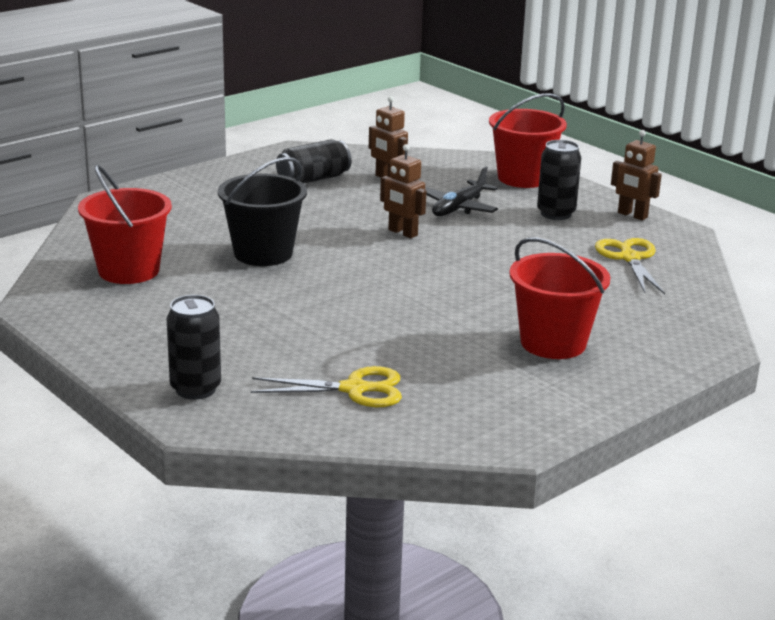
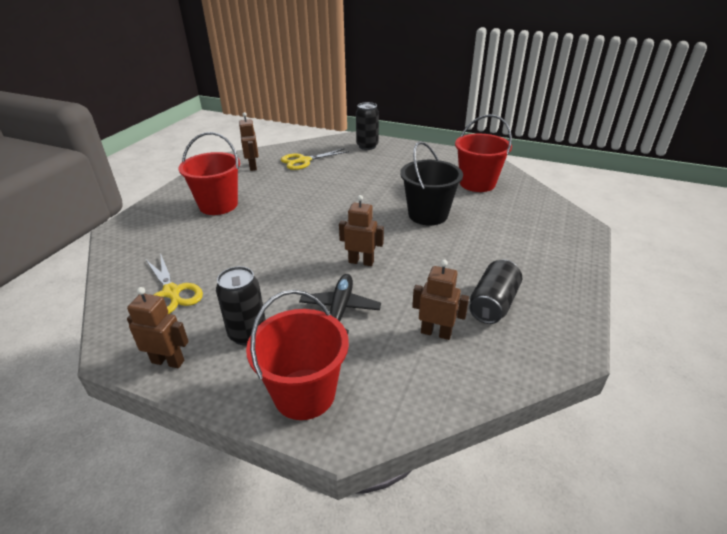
camera: 155 degrees right, 10 degrees up
(462, 404) = (253, 166): none -> brown robot

